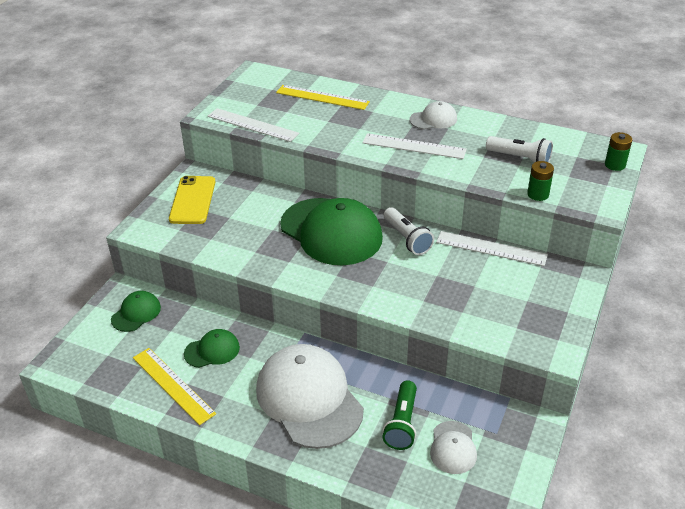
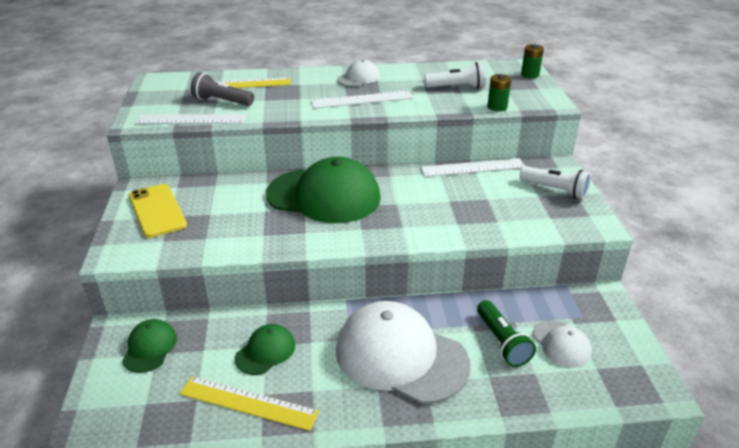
camera: 30 degrees left, 5 degrees down
(291, 112) = (222, 101): none -> grey flashlight
(407, 239) = (397, 181): white flashlight -> white flashlight (555, 190)

